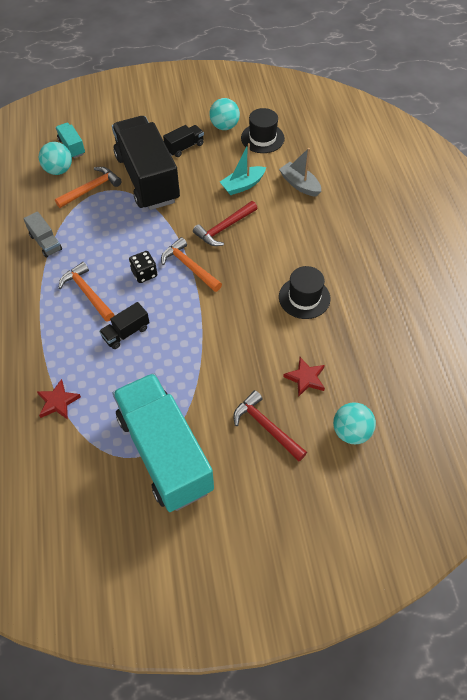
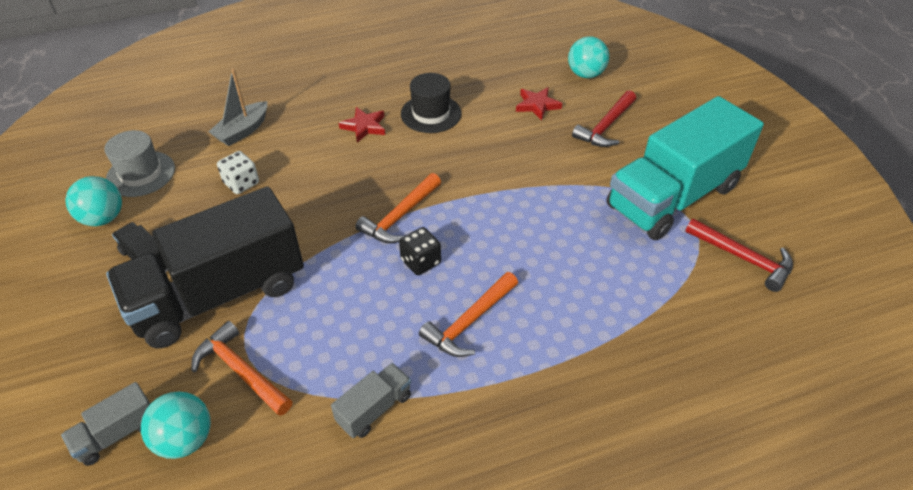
camera: 100 degrees left, 10 degrees down
(58, 402) = (657, 311): red star -> red star (364, 126)
(72, 147) = (117, 434): turquoise truck -> grey truck
(126, 332) = (526, 262): black truck -> none
(224, 228) = (326, 191): red hammer -> red hammer (743, 258)
(242, 185) = (241, 183): turquoise boat -> white dice
(262, 138) = (141, 174): black hat -> grey hat

